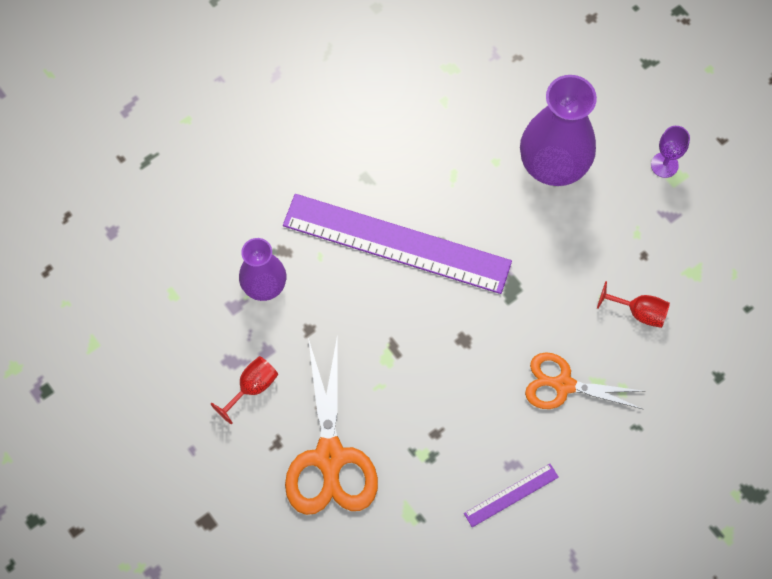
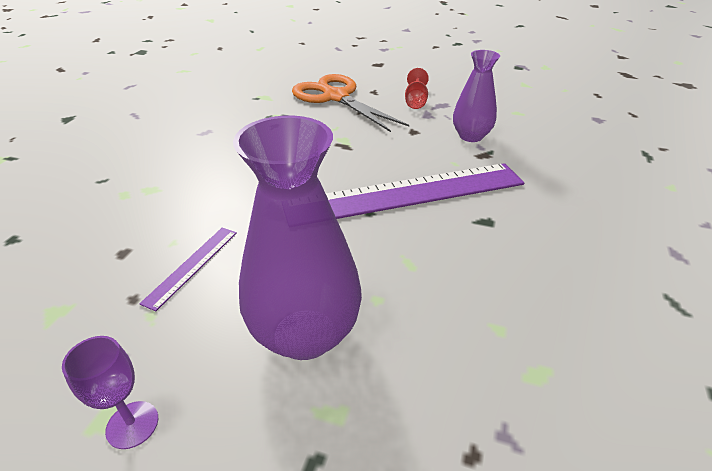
camera: 145 degrees right, 30 degrees down
(511, 495) = (197, 121): purple ruler -> purple ruler (192, 265)
(563, 384) = (185, 177): orange scissors -> none
(639, 312) = (123, 249): red goblet -> none

